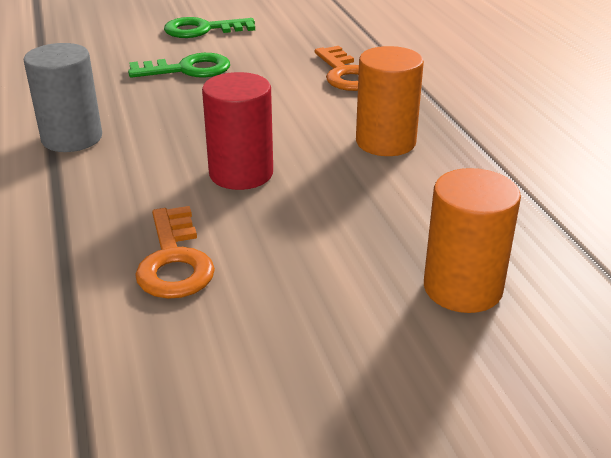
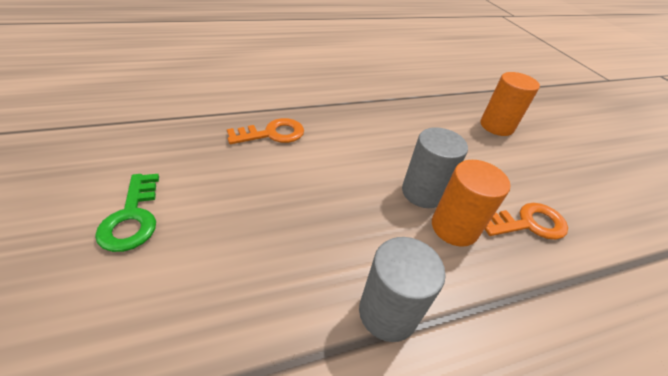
camera: 95 degrees left, 10 degrees up
(188, 69) = (240, 227): green key -> none
(241, 173) = (423, 192): red cylinder -> grey cylinder
(385, 142) = (372, 129): orange cylinder -> orange cylinder (454, 227)

